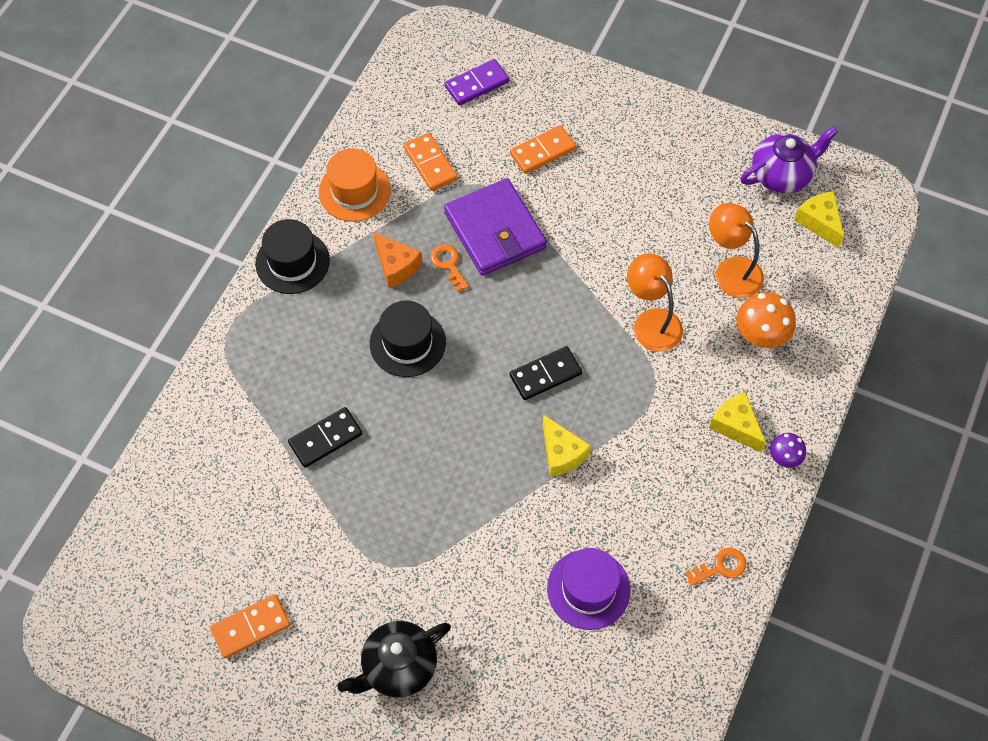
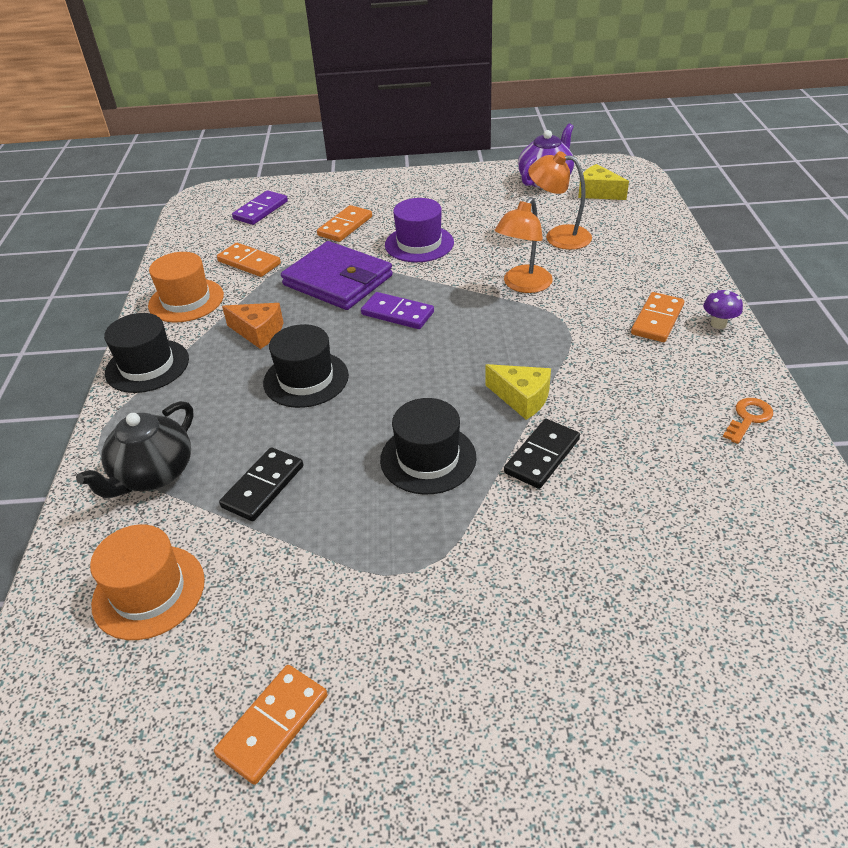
camera: 25 degrees left, 20 degrees down
(215, 490) = (149, 591): none -> orange hat
(398, 667) = (498, 673): black teapot -> black teapot (153, 474)
(448, 264) = (309, 314): orange key -> none
(454, 475) = (428, 458): none -> black hat
(522, 302) = (397, 313): none -> purple domino
(545, 375) = (459, 351): black domino -> black domino (542, 456)
(588, 589) = (645, 492): purple hat -> purple hat (419, 244)
(651, 321) = (523, 285): orange lamp -> orange lamp turned 90 degrees counterclockwise
(735, 426) = (657, 320): yellow cheese -> orange domino
(760, 336) = (619, 263): orange mushroom -> none

